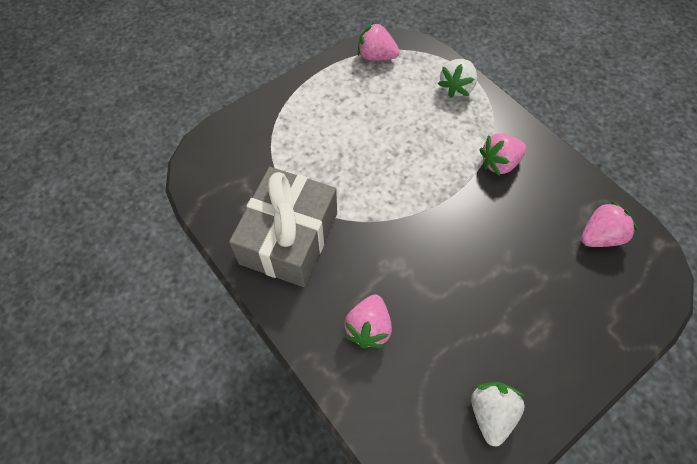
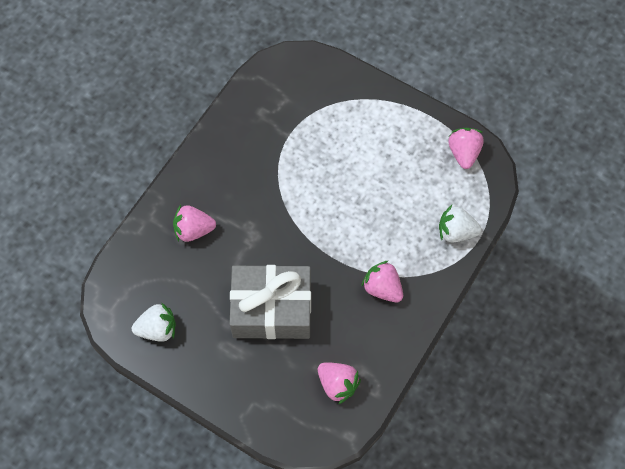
camera: 70 degrees right, 5 degrees up
(289, 238) = (247, 151): grey gift -> grey gift (272, 309)

